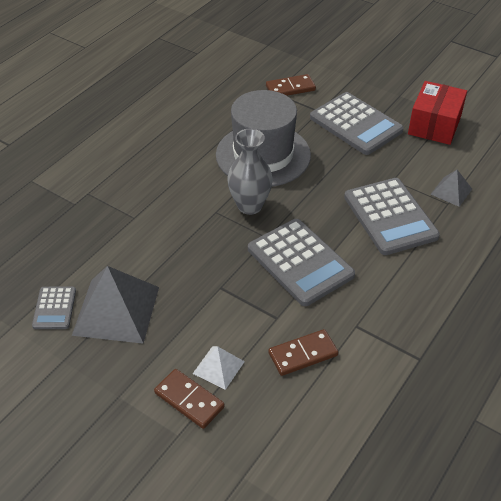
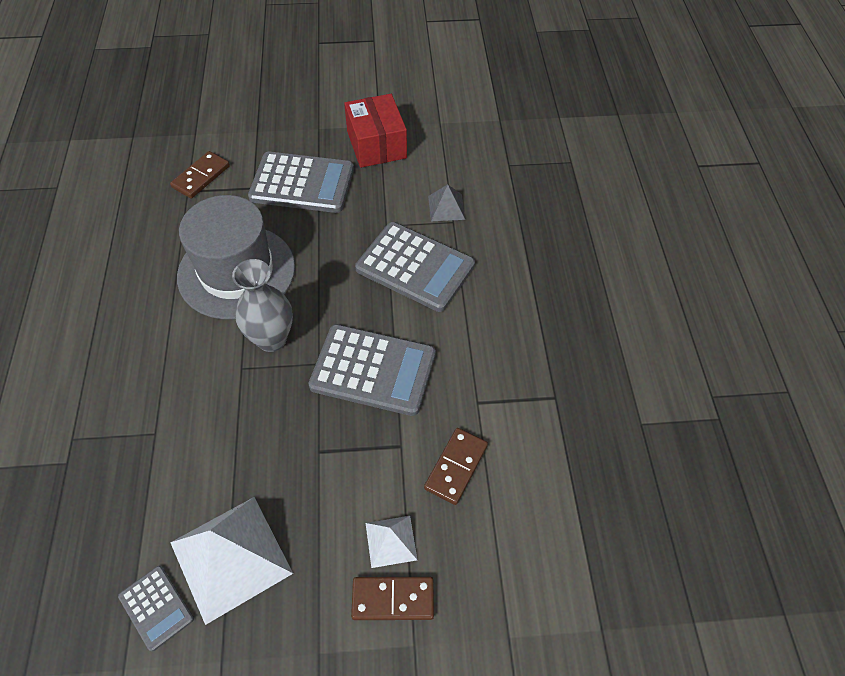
camera: 40 degrees left, 10 degrees up
(116, 310) = (231, 557): grey pyramid -> white pyramid

